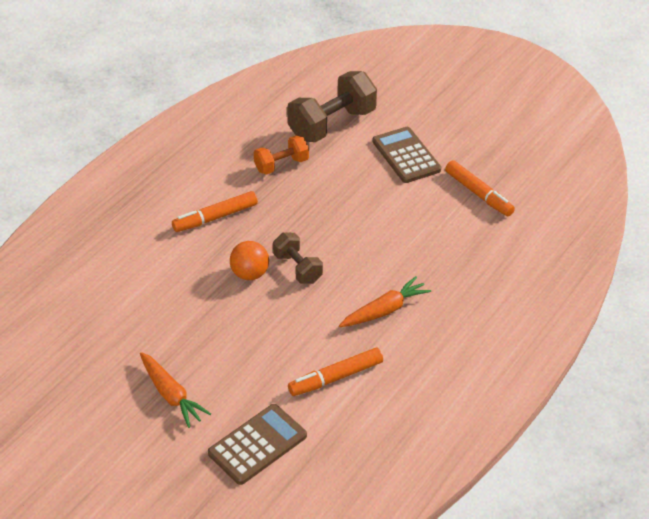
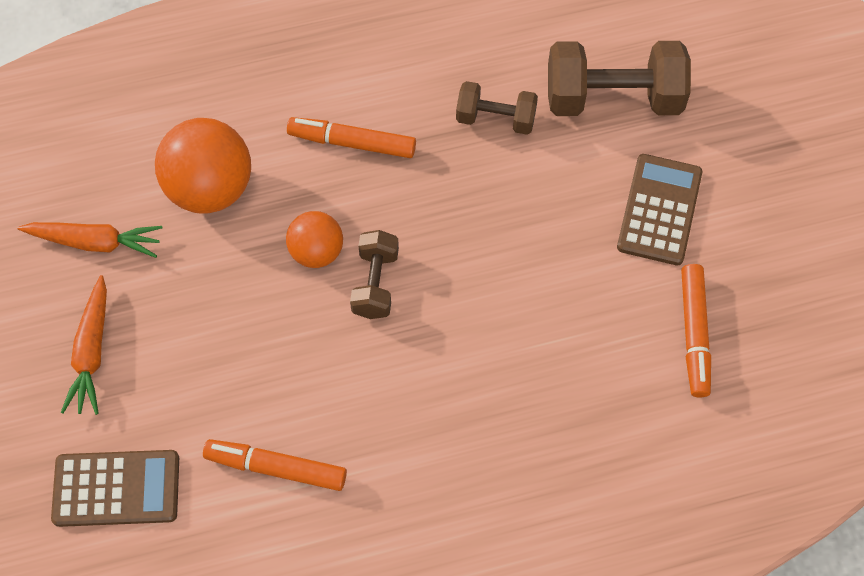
camera: 40 degrees right, 20 degrees up
(156, 282) = (210, 188): none -> orange ball
(281, 165) = (495, 119): orange dumbbell -> brown dumbbell
(385, 310) = (416, 419): orange carrot -> orange carrot (95, 242)

